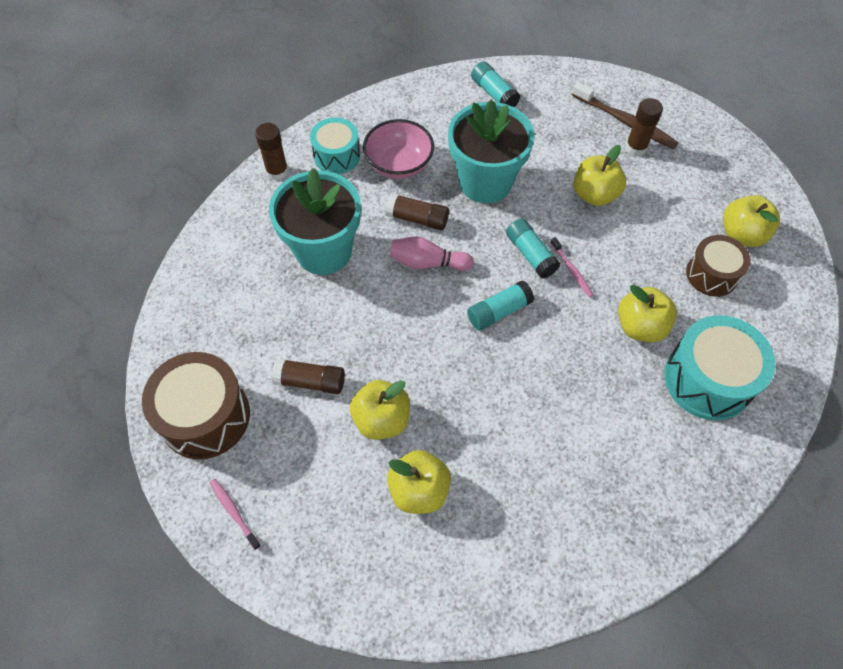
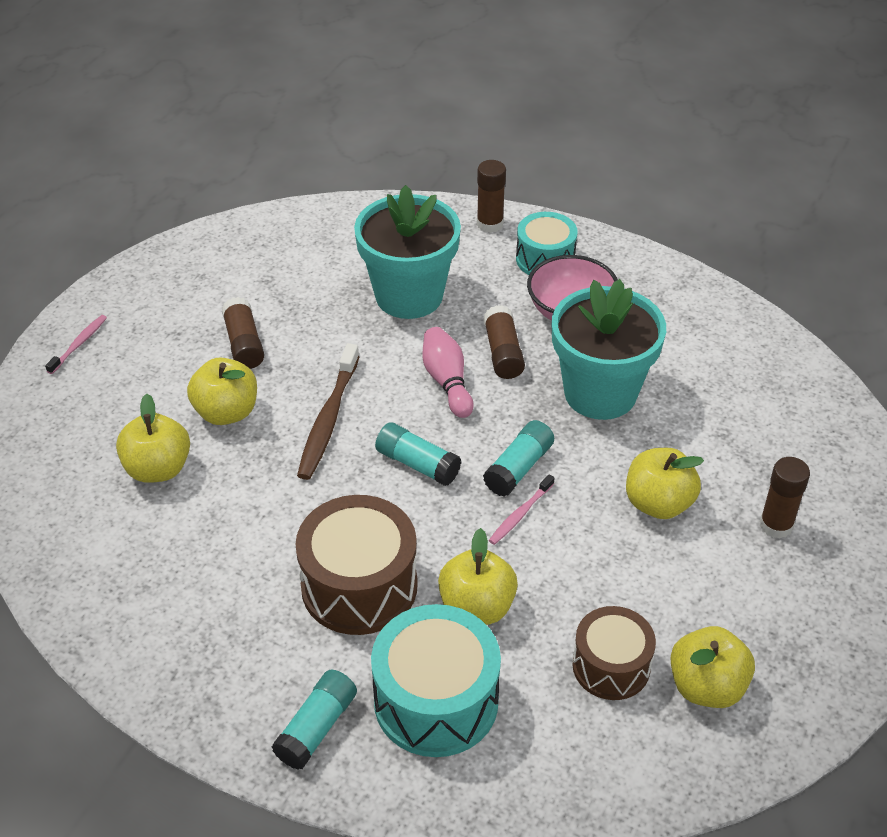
camera: 65 degrees right, 15 degrees down
(205, 416) = (169, 287): brown drum -> brown drum (359, 586)
(494, 93) = (751, 356): turquoise glue stick -> turquoise glue stick (317, 728)
(625, 121) = (813, 501): brown toothbrush -> brown toothbrush (328, 419)

